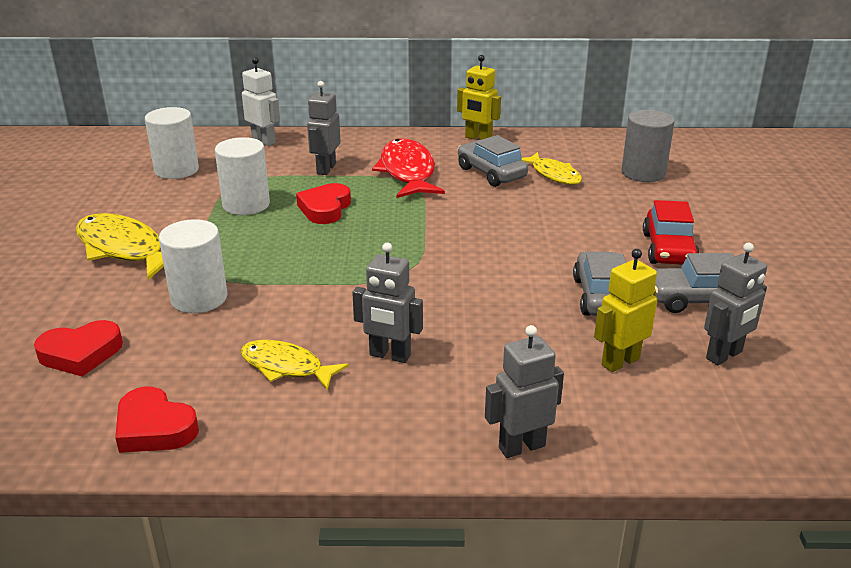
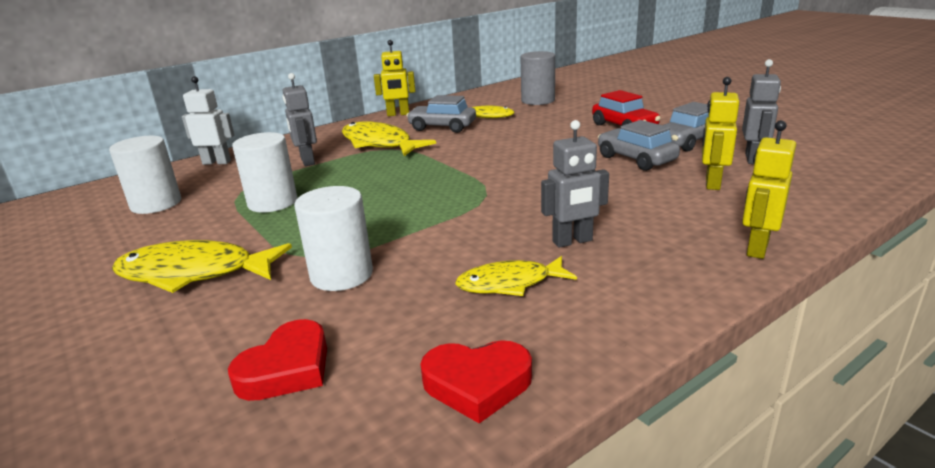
camera: 35 degrees left, 5 degrees down
(325, 208) = (351, 182): red heart -> none
(407, 172) = (379, 144): red fish -> yellow fish
(521, 446) = (756, 248): grey robot -> yellow robot

